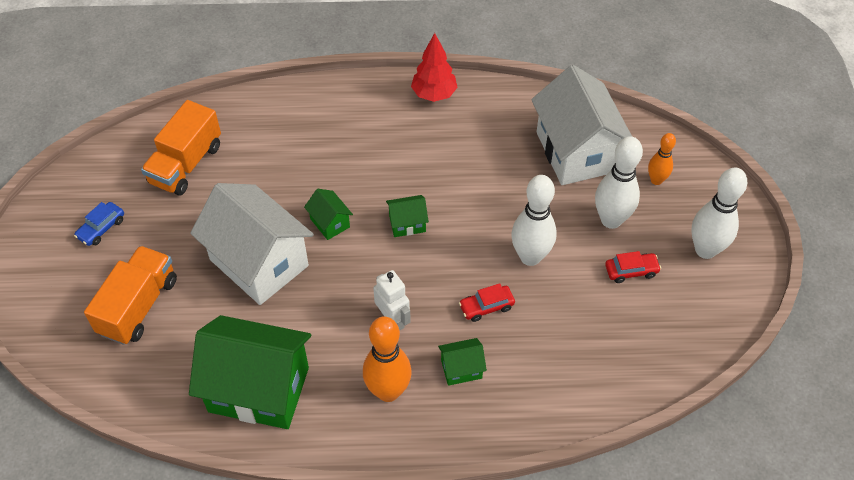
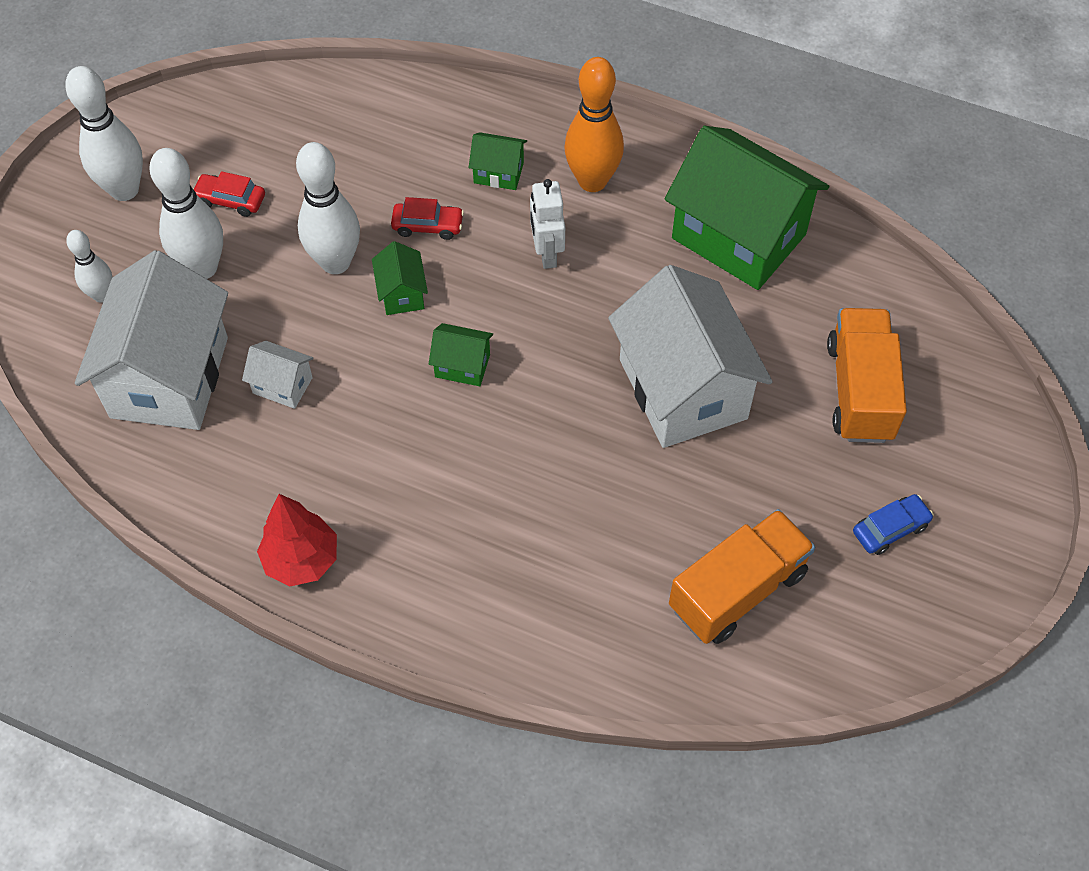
camera: 155 degrees left, 5 degrees up
(138, 306) = (860, 391): orange truck -> orange truck turned 135 degrees clockwise
(330, 223) = (564, 408): green house -> green house (402, 293)
(508, 172) = (282, 385): none -> white house
(656, 180) = (102, 295): orange bowling pin -> white bowling pin

